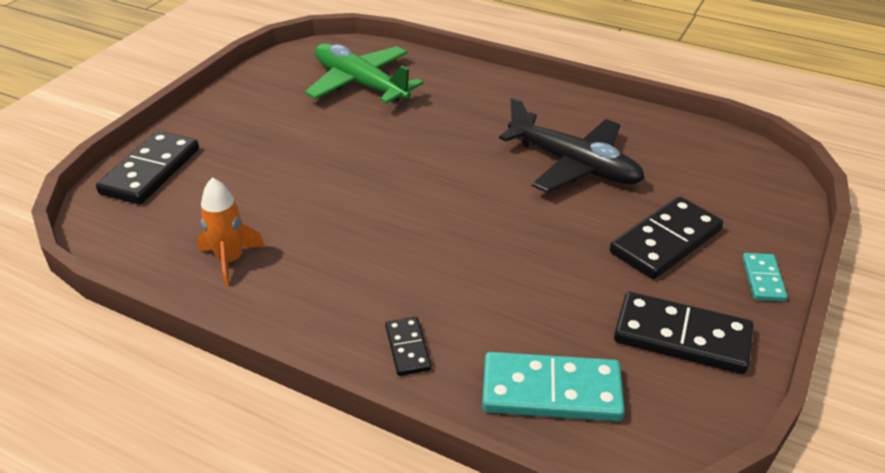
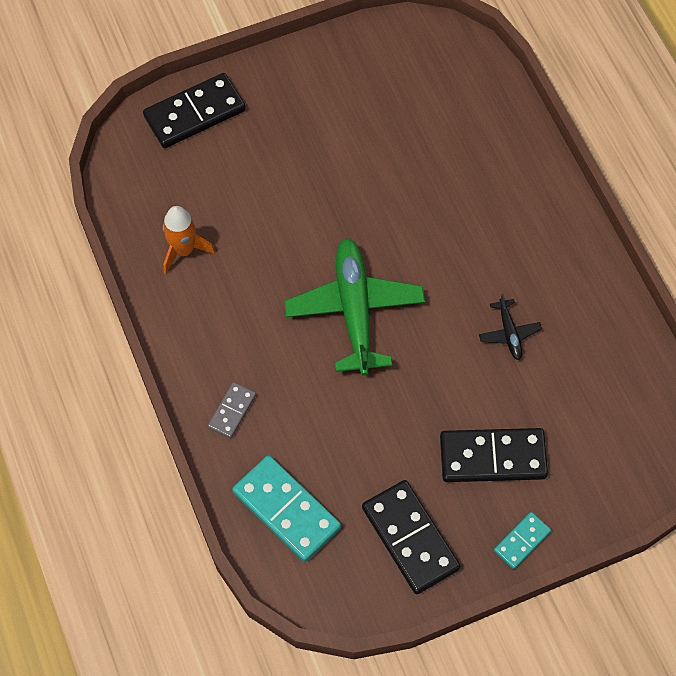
camera: 40 degrees right, 25 degrees up
(360, 84) = (432, 110): green plane -> green plane (355, 310)
(408, 348) = (232, 411): black domino -> grey domino
(574, 165) = (509, 333): black plane -> black plane, size x0.45

